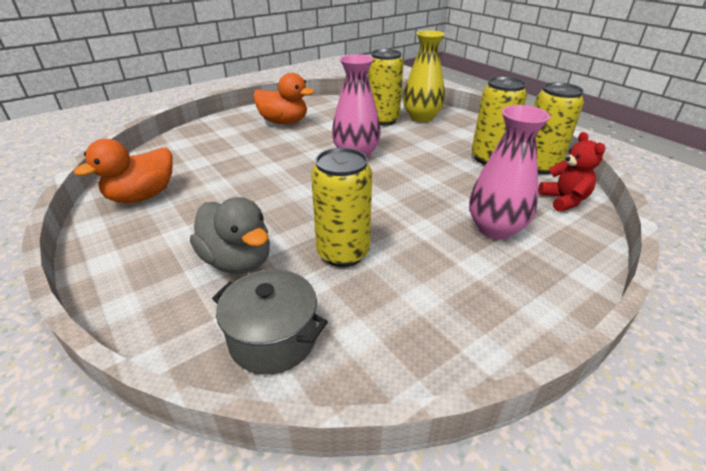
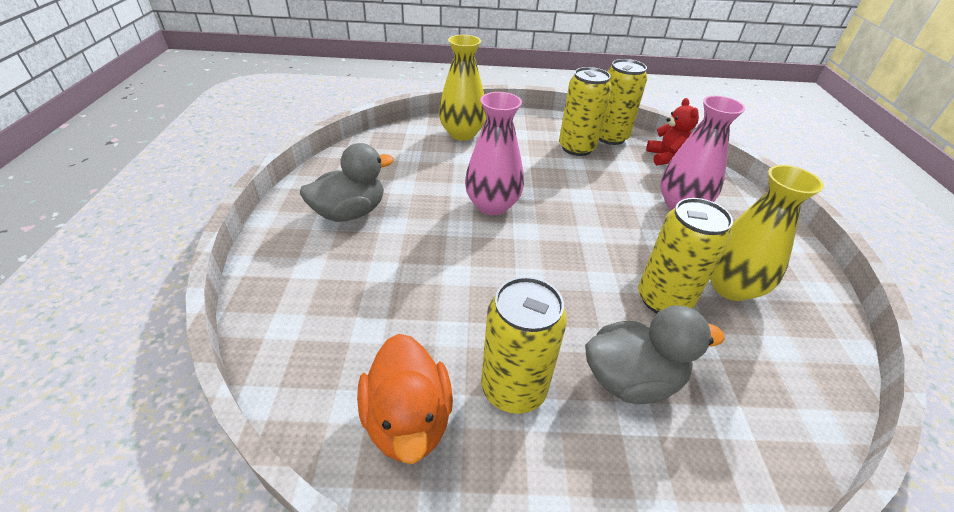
camera: 55 degrees left, 5 degrees up
(273, 338) = (766, 402): grey pot -> none
(284, 122) = (350, 213): orange duck -> grey duck
(383, 120) = (438, 154): yellow can -> yellow can (513, 388)
(408, 285) = (730, 287): none -> yellow vase
(564, 200) = (665, 157): red teddy bear -> red teddy bear turned 60 degrees clockwise

